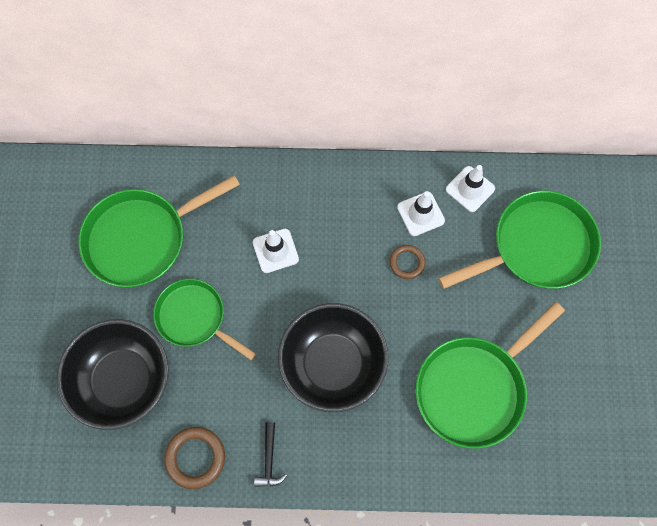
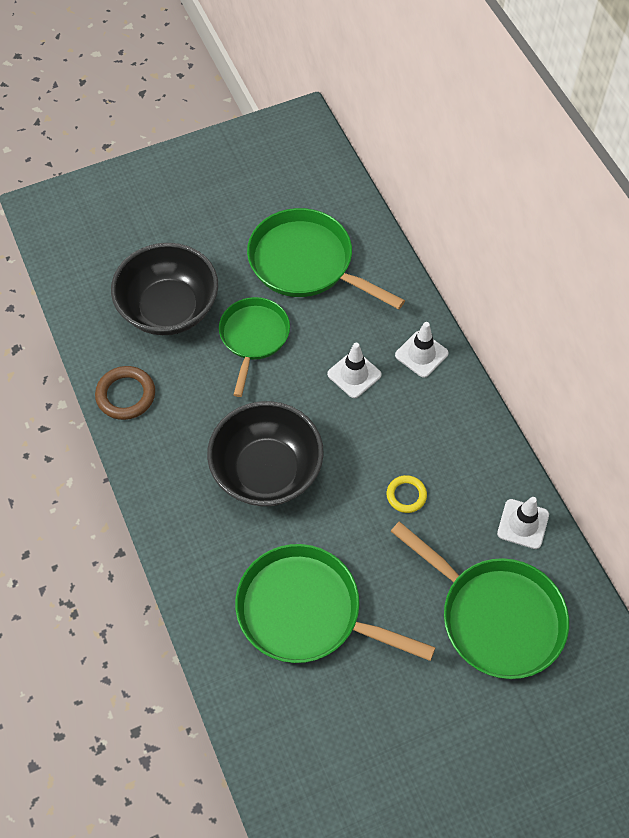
camera: 65 degrees right, 10 degrees down
(269, 460) = (150, 455): black hammer -> none
(407, 263) = (406, 495): brown ring -> yellow ring
(420, 214) = (466, 487): white traffic cone -> white traffic cone (421, 354)

